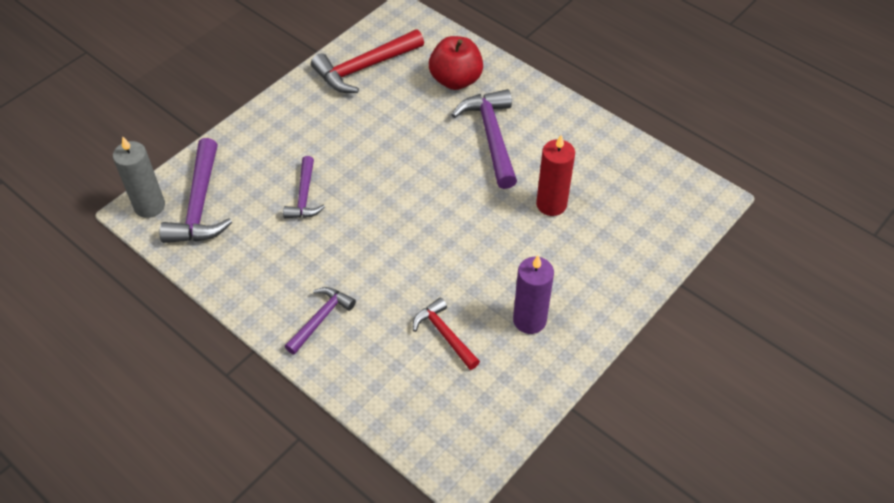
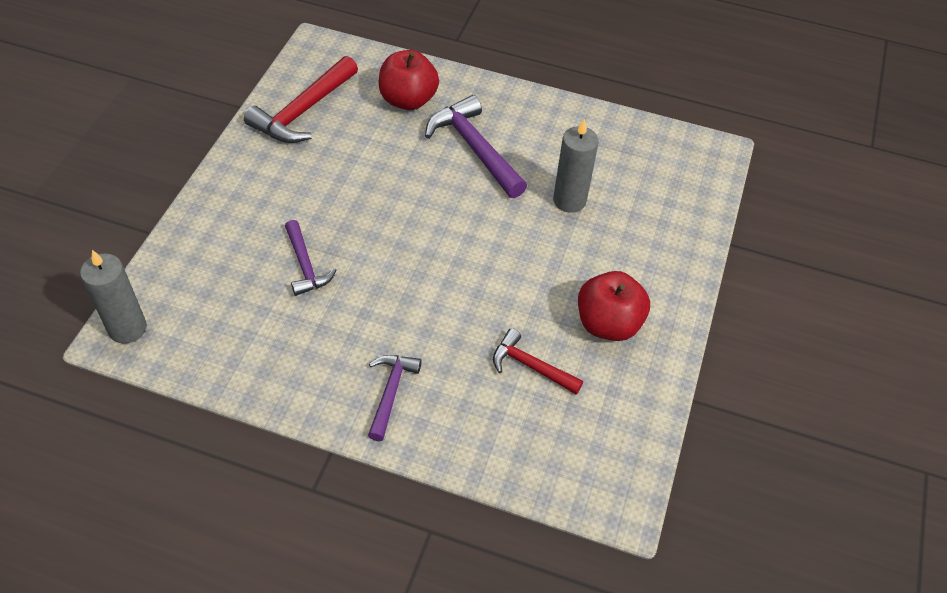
camera: 25 degrees left, 0 degrees up
(199, 204) = (187, 309): purple hammer -> none
(529, 320) = (608, 324): purple candle -> red apple
(551, 204) = (569, 200): red candle -> grey candle

